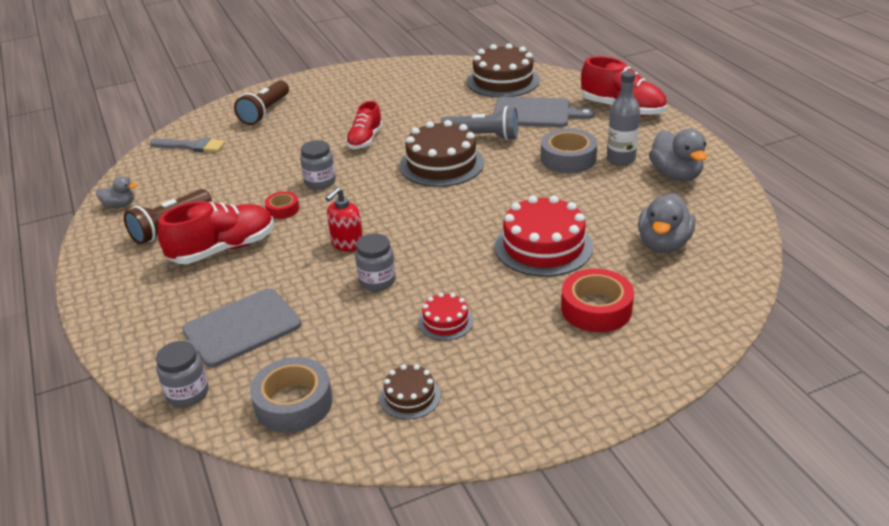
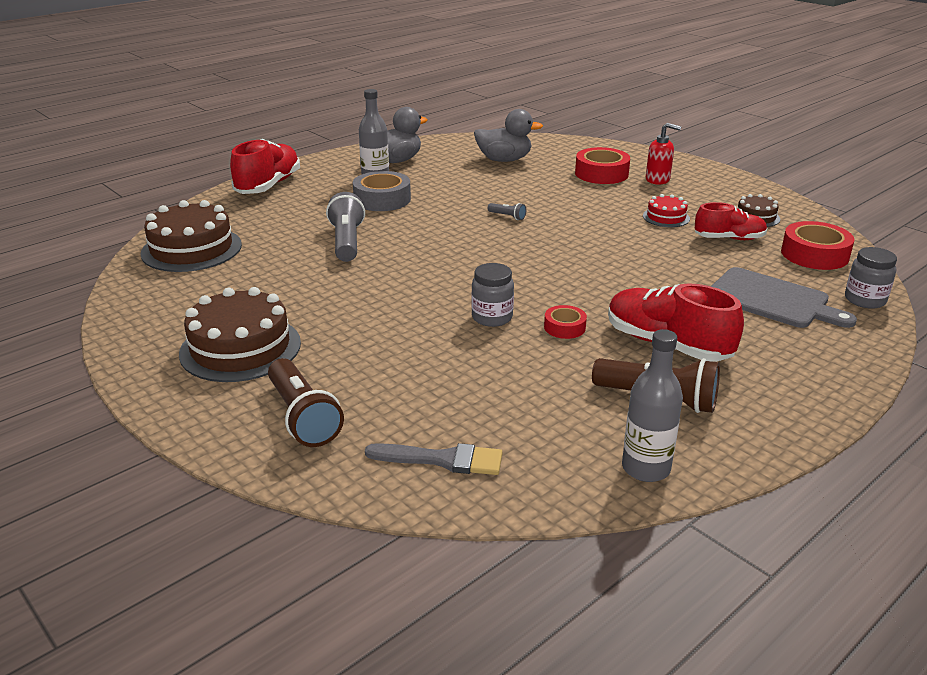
camera: 110 degrees left, 5 degrees down
(120, 205) = (646, 468): grey duck -> grey bottle
(191, 146) = (442, 460): grey brush -> grey brush turned 105 degrees clockwise
(265, 112) = (303, 417): brown flashlight -> brown flashlight turned 60 degrees clockwise
(293, 403) = (814, 254): grey tape -> red tape
(347, 244) = (599, 276): red soap dispenser -> red soap dispenser (658, 180)
(365, 140) = (375, 310): red shoe -> red shoe (729, 239)
(377, 281) = (642, 251): grey jar -> none
(441, 164) = (417, 255): brown cake -> brown cake (240, 348)
(497, 219) = (507, 216): none -> grey flashlight
(535, 113) = (283, 222): grey cutting board -> none
(543, 246) = (537, 196): red cake -> none

